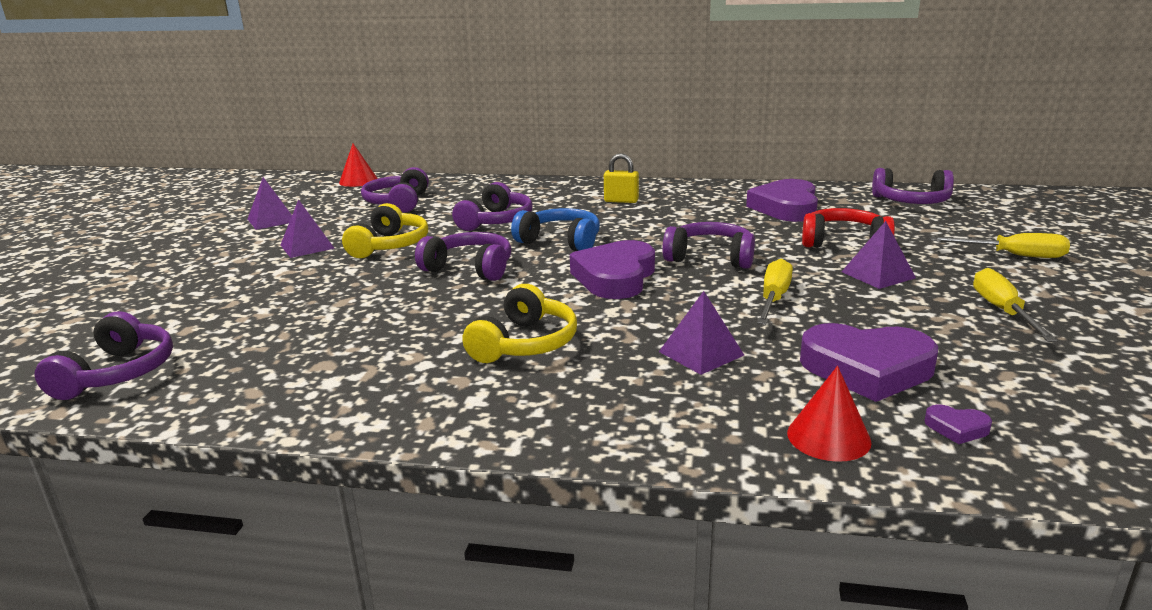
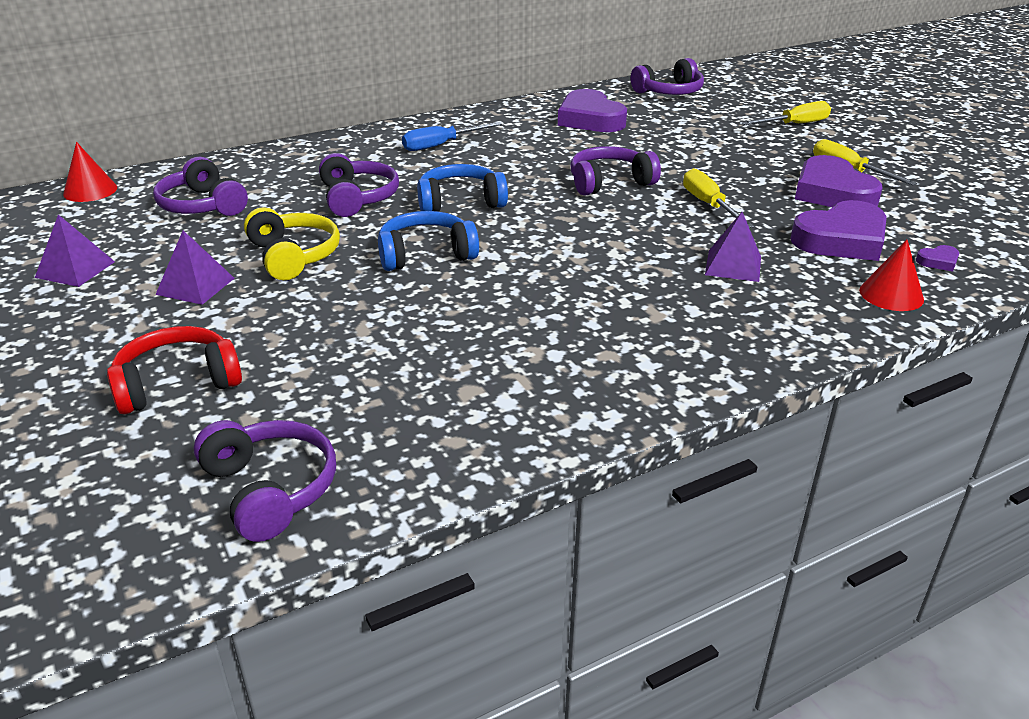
camera: 40 degrees left, 10 degrees up
(470, 268) = (426, 254): purple headphones -> blue headphones
(525, 343) = (601, 305): yellow headphones -> none
(615, 277) = (567, 223): purple heart -> purple heart (832, 192)
(621, 201) = (441, 145): yellow padlock -> blue screwdriver
(844, 242) = (680, 142): red headphones -> red headphones (177, 383)
(878, 274) = (741, 164): purple pyramid -> none

